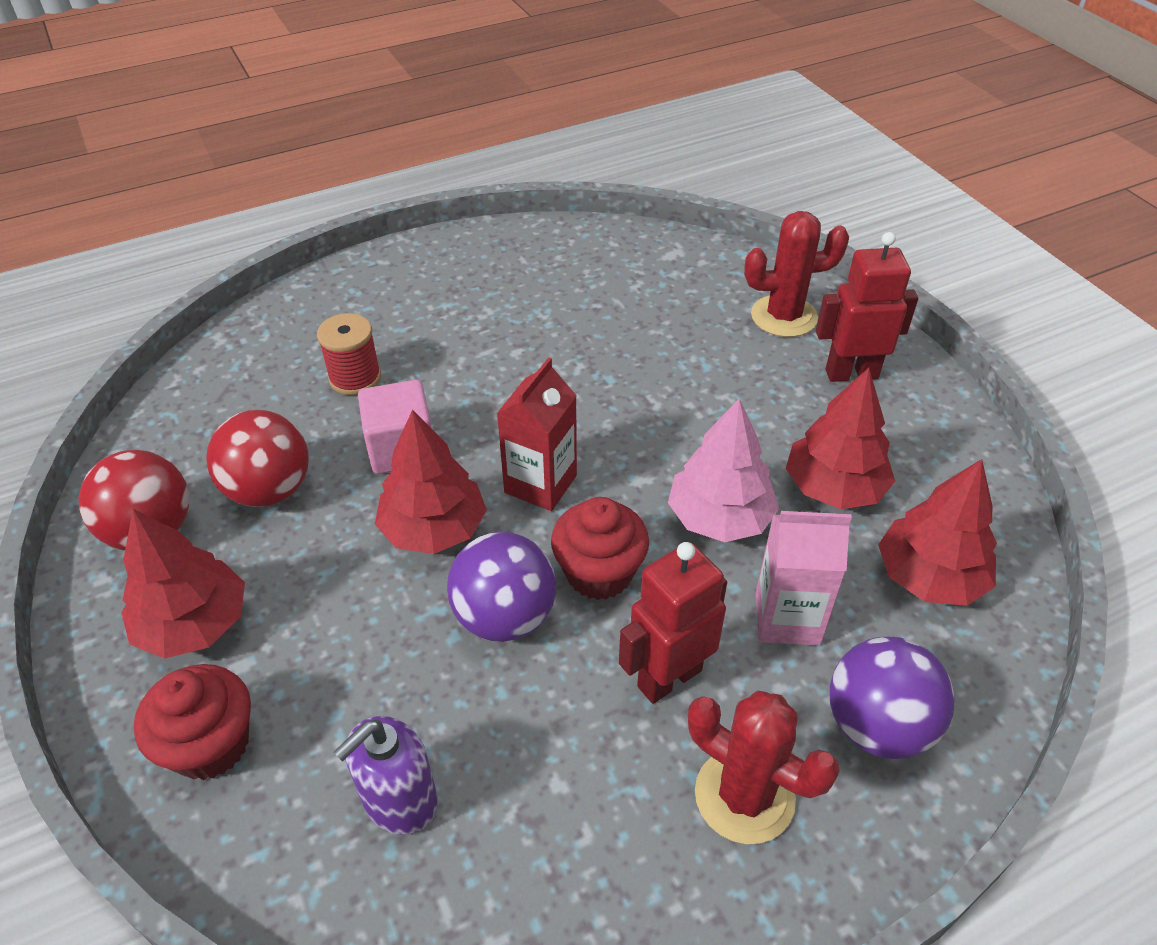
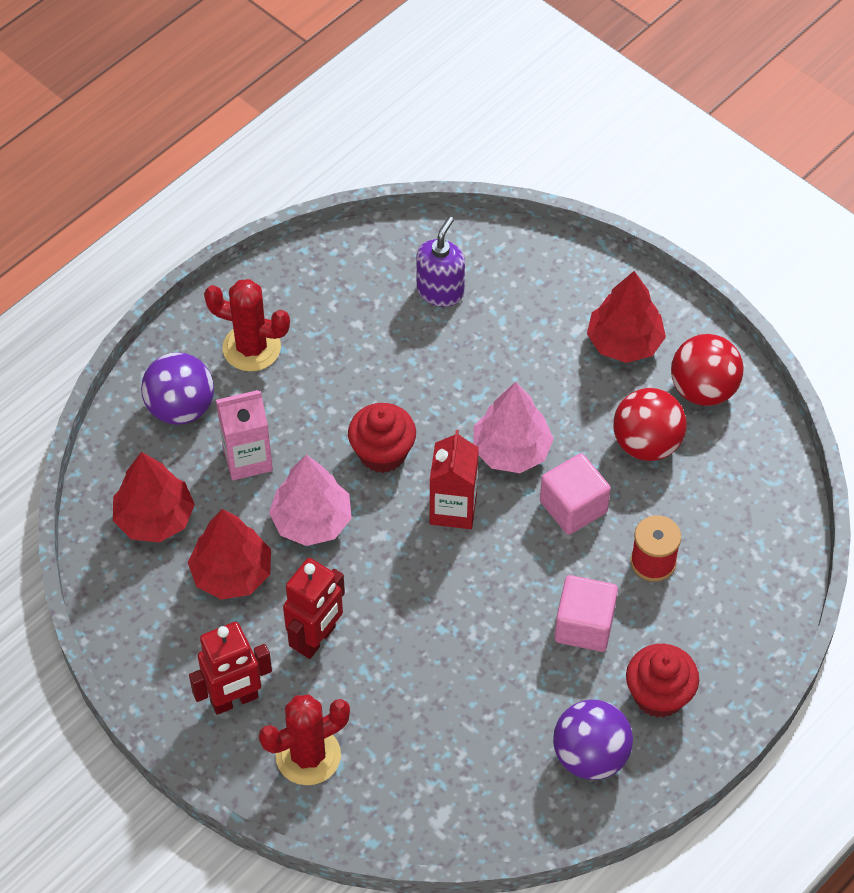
camera: 160 degrees right, 10 degrees up
(210, 744) = (562, 285): red cupcake -> red cupcake (659, 695)
(434, 529) = (511, 450): red tree -> pink tree
(462, 345) = (584, 625): none -> pink cube
(505, 617) = (431, 405): purple ball -> purple ball (590, 756)
(669, 677) = (313, 398): red robot -> red robot (316, 639)

